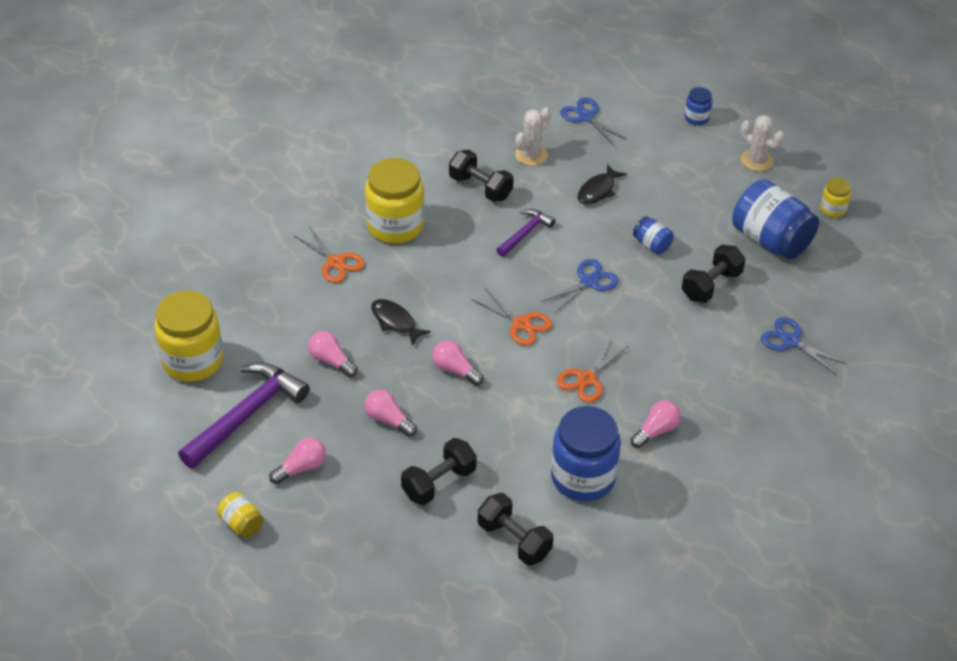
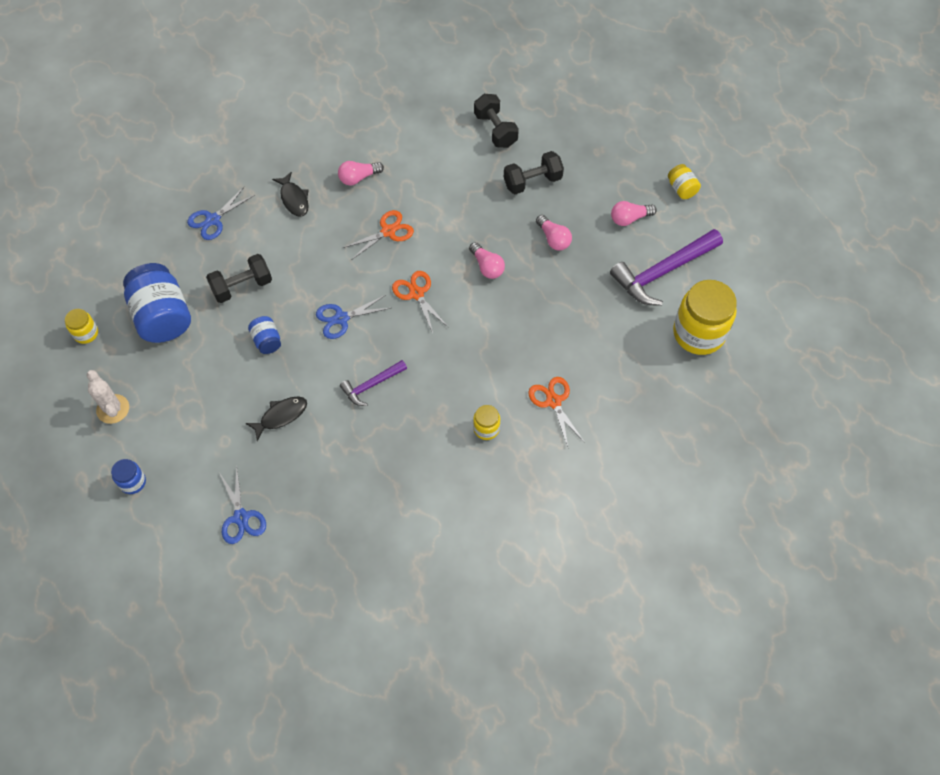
camera: 160 degrees left, 15 degrees up
(331, 361) = (584, 302): pink light bulb -> none
(395, 225) = (486, 428): yellow jar -> yellow jar, size x0.48
(395, 322) = (520, 324): black fish -> black fish (294, 199)
(480, 187) = (389, 452): black dumbbell -> none
(531, 155) = (322, 480): white cactus -> none
(583, 477) = (428, 159): blue jar -> none
(791, 341) = (213, 220): blue scissors -> blue scissors turned 75 degrees clockwise

